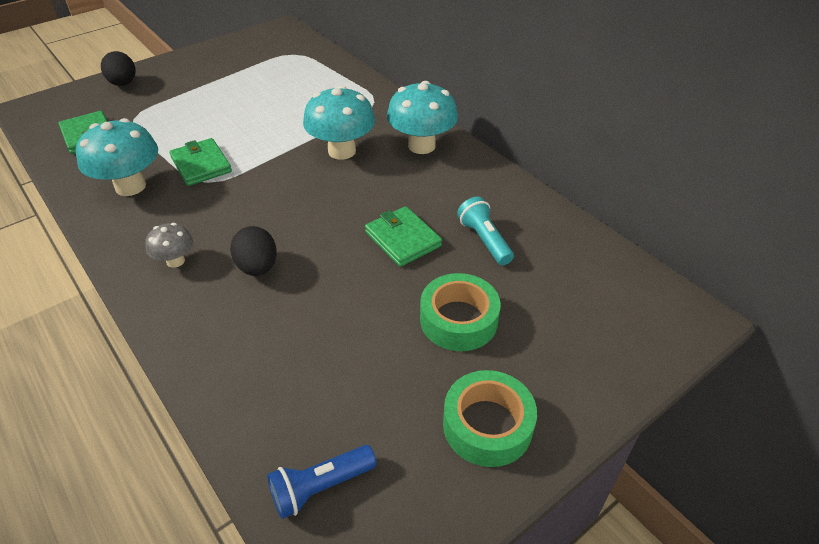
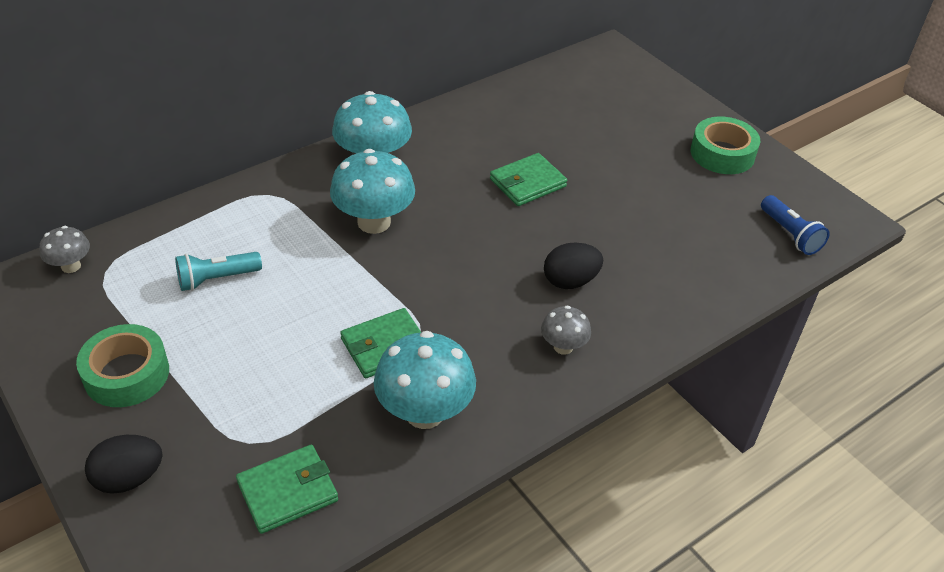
camera: 90 degrees left, 0 degrees up
(299, 43) = (71, 266): none -> grey mushroom
(458, 320) = (626, 158): green tape -> green tape (126, 374)
(484, 240) = (529, 135): turquoise flashlight -> turquoise flashlight (217, 279)

